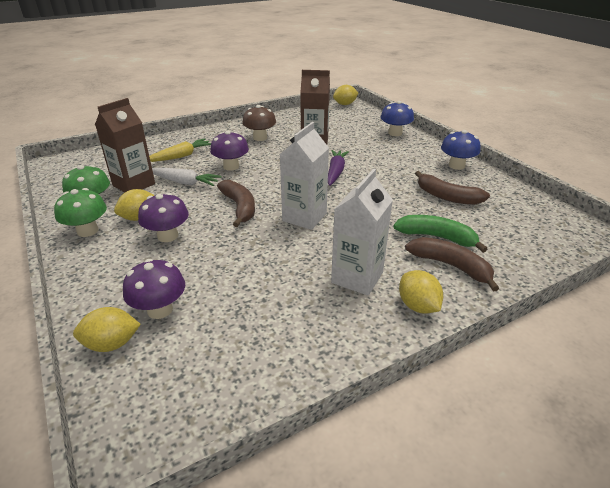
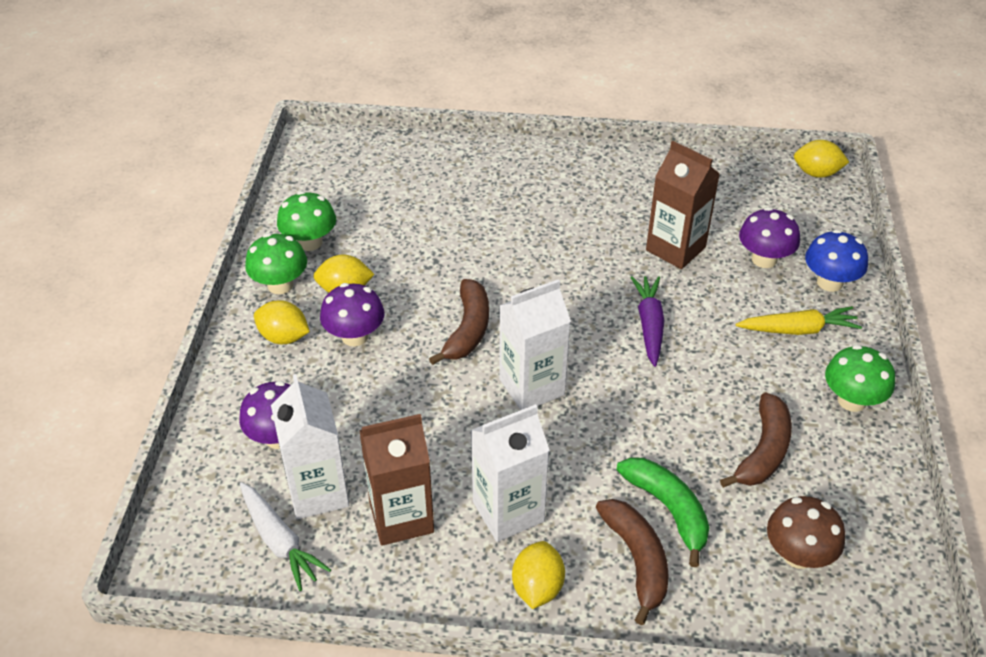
camera: 35 degrees right, 10 degrees up
(112, 344) = (214, 454): yellow lemon -> yellow lemon (284, 337)
(134, 185) = (375, 227): brown carton -> brown carton (401, 517)
(181, 156) = (468, 196): yellow carrot -> yellow carrot (798, 329)
(184, 182) = (436, 251): white carrot -> white carrot (280, 541)
(220, 327) = (318, 492): none -> white carton
(231, 166) = (516, 247): purple mushroom -> purple mushroom (764, 259)
(260, 138) = (605, 201): brown mushroom -> brown mushroom (798, 554)
(335, 172) = (649, 325): purple carrot -> purple carrot turned 45 degrees counterclockwise
(447, 197) = (763, 451): brown banana -> brown banana turned 135 degrees counterclockwise
(456, 166) = (852, 400): blue mushroom -> green mushroom

